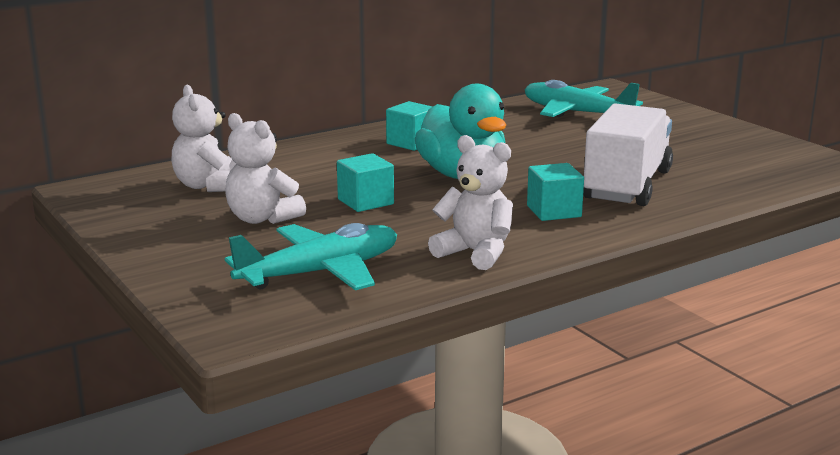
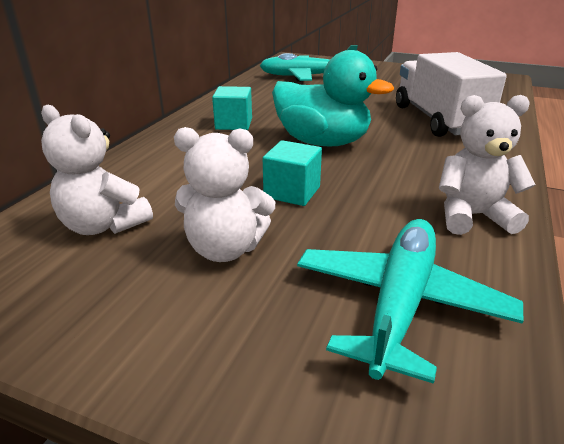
camera: 35 degrees left, 10 degrees up
(554, 211) = (441, 155): turquoise cube -> none

